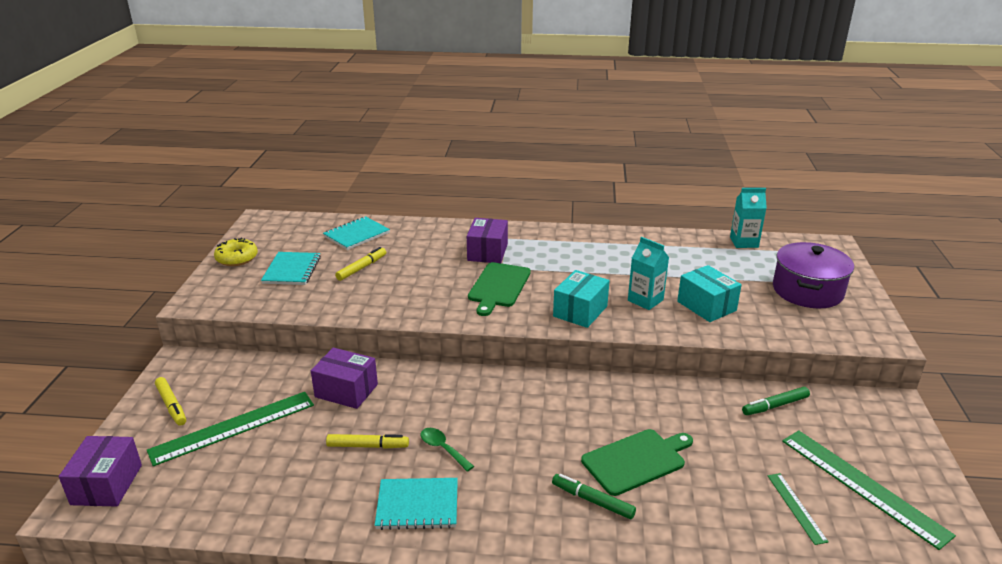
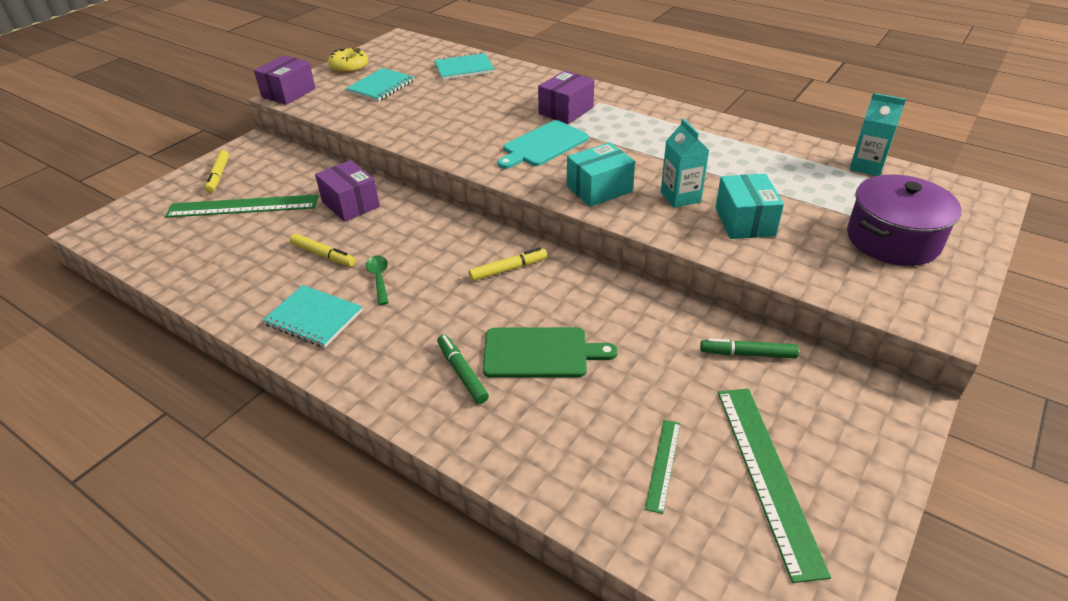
camera: 30 degrees right, 10 degrees up
(106, 484) = (126, 220): purple box -> purple box (288, 93)
(362, 268) = (439, 98): yellow marker -> yellow marker (508, 269)
(498, 287) = (543, 145): green cutting board -> turquoise cutting board

